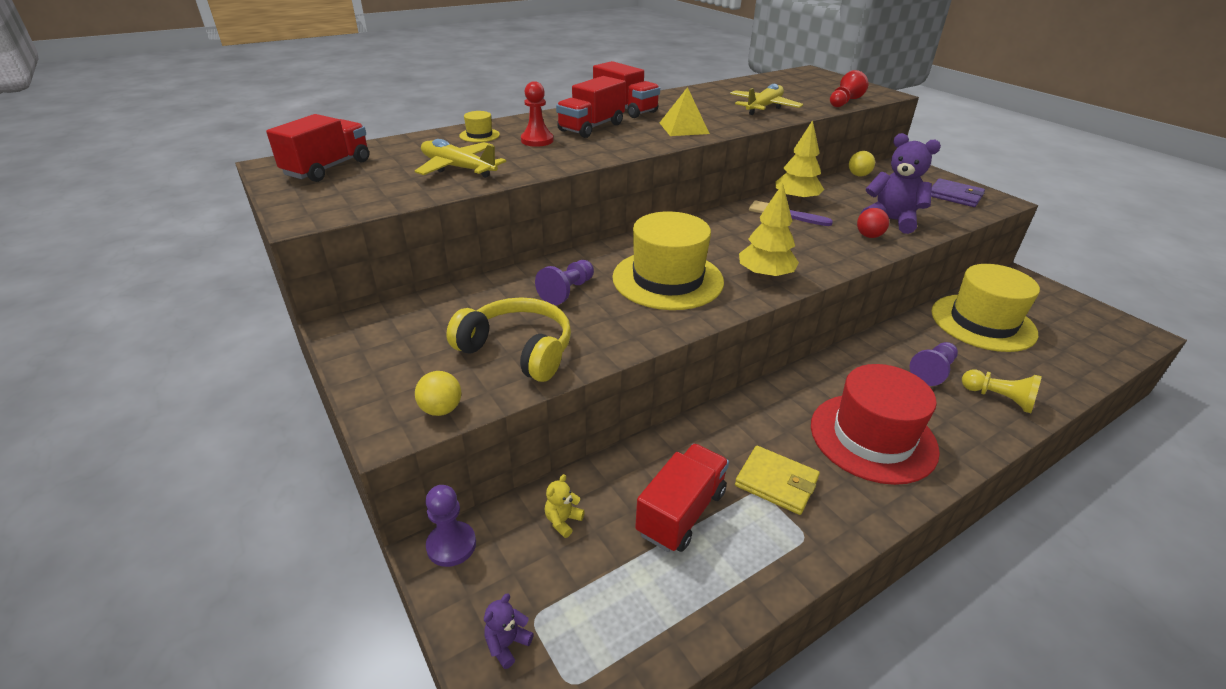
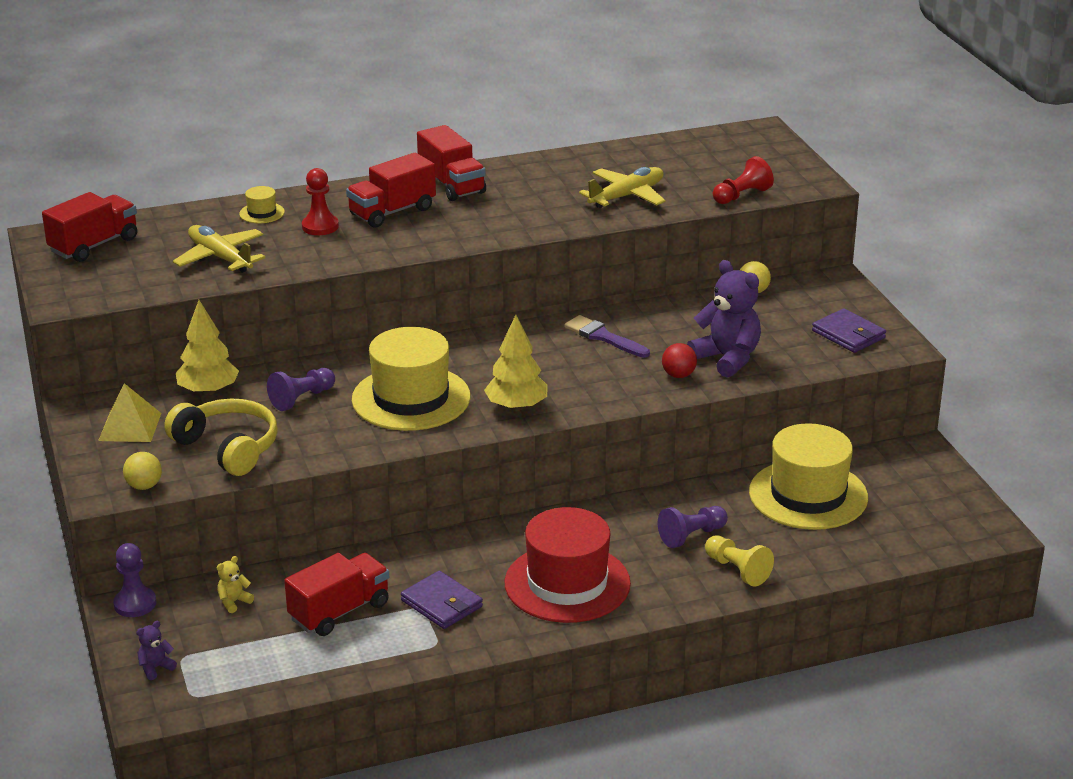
camera: 15 degrees right, 5 degrees down
(684, 128) = (498, 222): yellow pyramid -> yellow pyramid (130, 427)
(776, 482) = (442, 603): yellow wallet -> purple wallet
(796, 200) = (635, 320): yellow tree -> yellow tree (208, 391)

